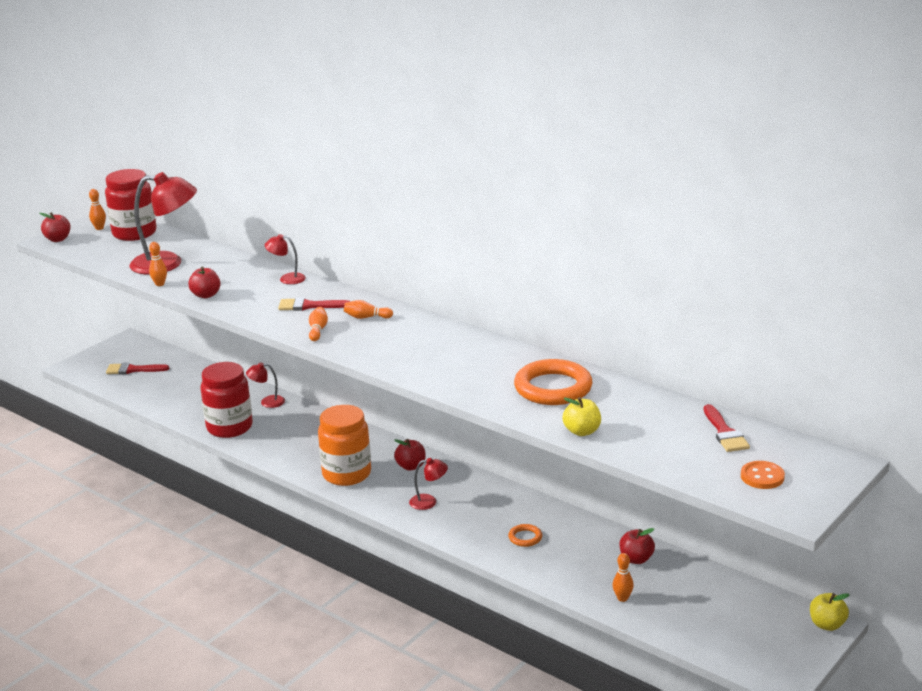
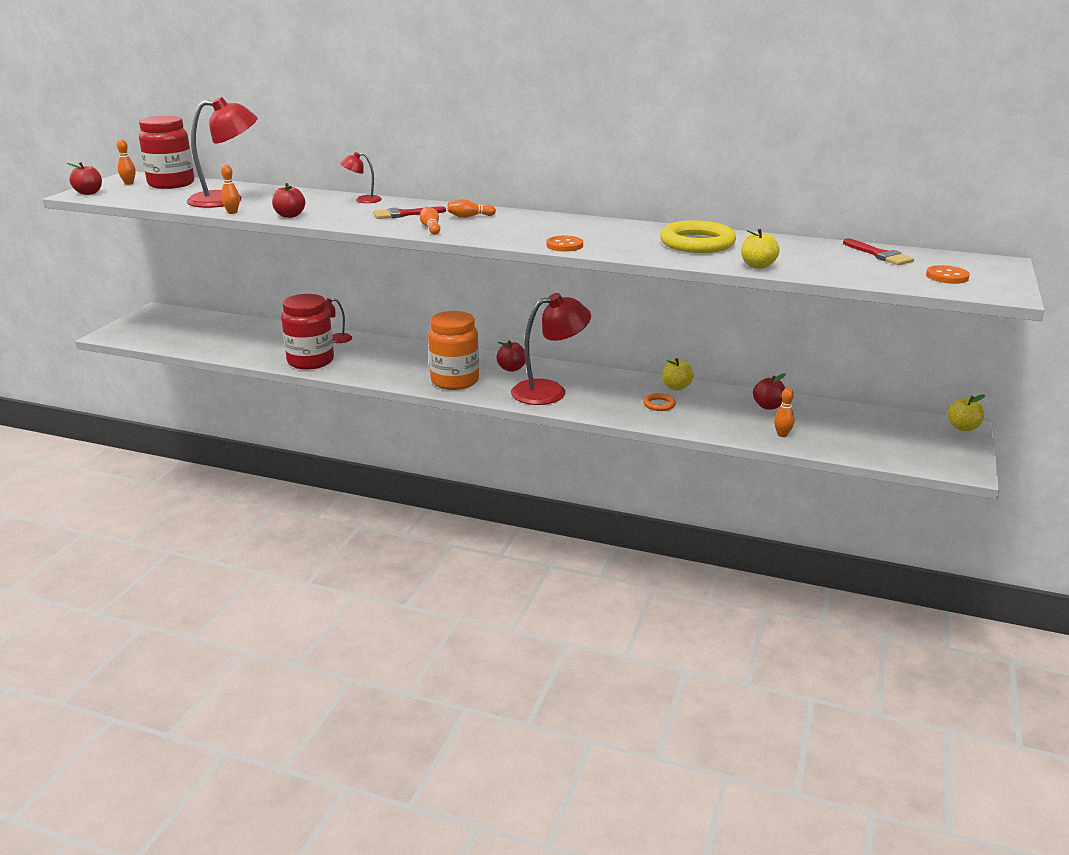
camera: 20 degrees left, 0 degrees up
(133, 370) = (177, 331): red brush -> none
(421, 374) = (564, 245): none -> orange button
(429, 502) = (549, 391): red lamp -> red lamp, size x2.07
(553, 388) = (697, 243): orange ring -> yellow ring
(559, 518) = (676, 387): none -> yellow apple

